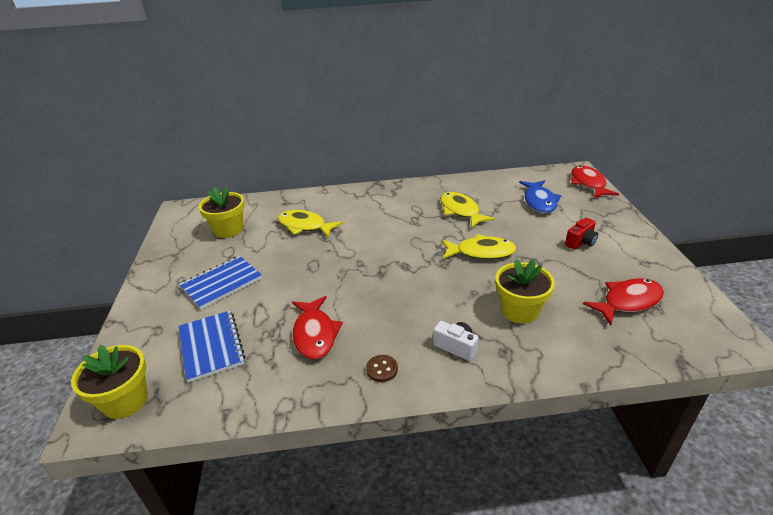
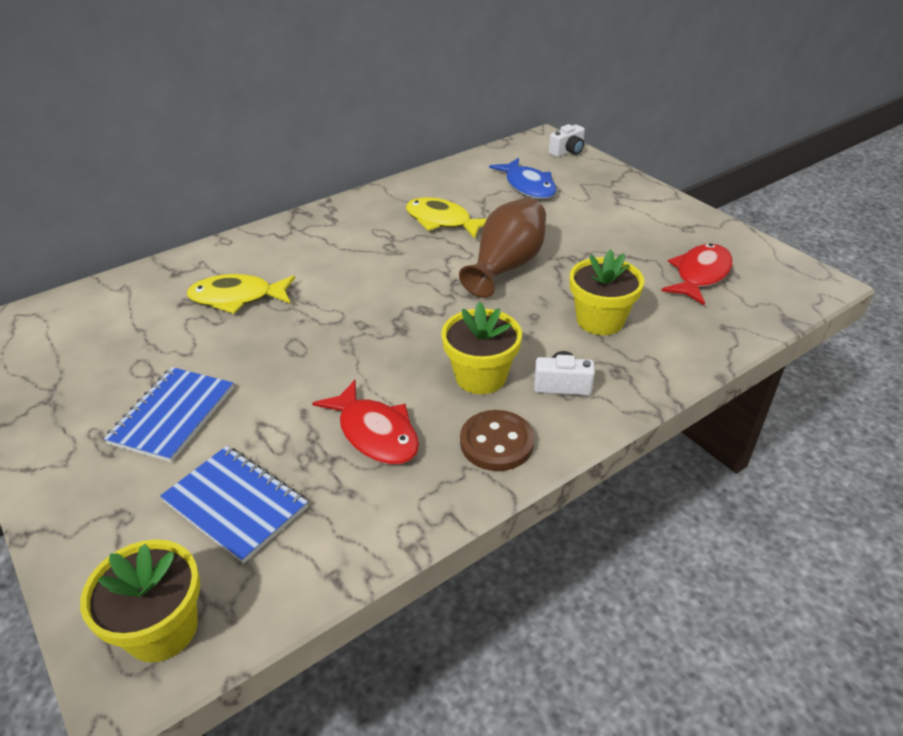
camera: 30 degrees left, 5 degrees up
(228, 229) = (112, 337): yellow flower pot -> yellow flower pot (480, 376)
(382, 369) = (496, 442): brown button -> brown button, size x1.69
(481, 252) = (506, 266): yellow fish -> brown vase
(581, 242) = (608, 223): red camera -> none
(588, 184) = (567, 152): red fish -> white camera

